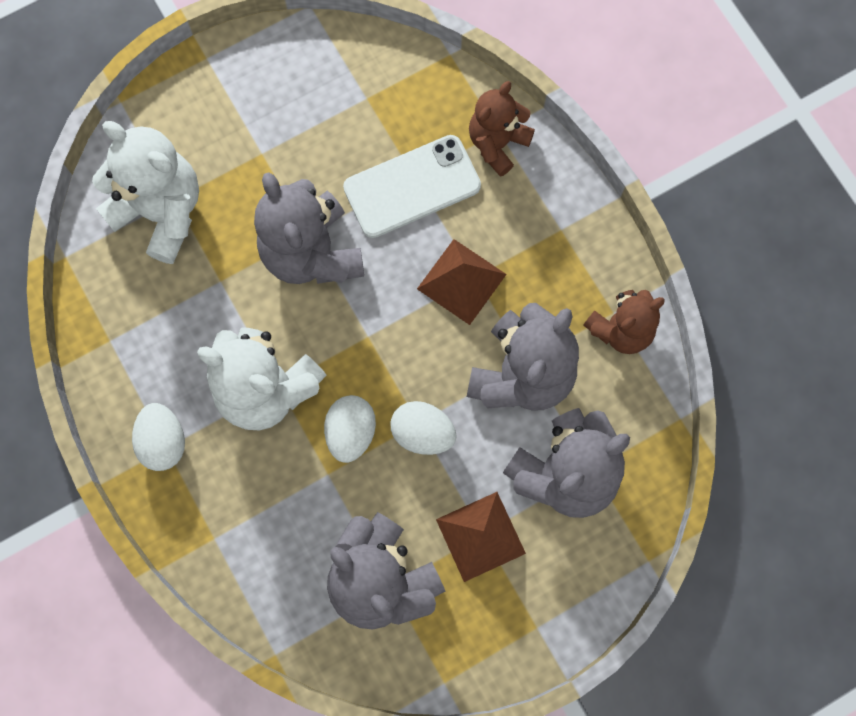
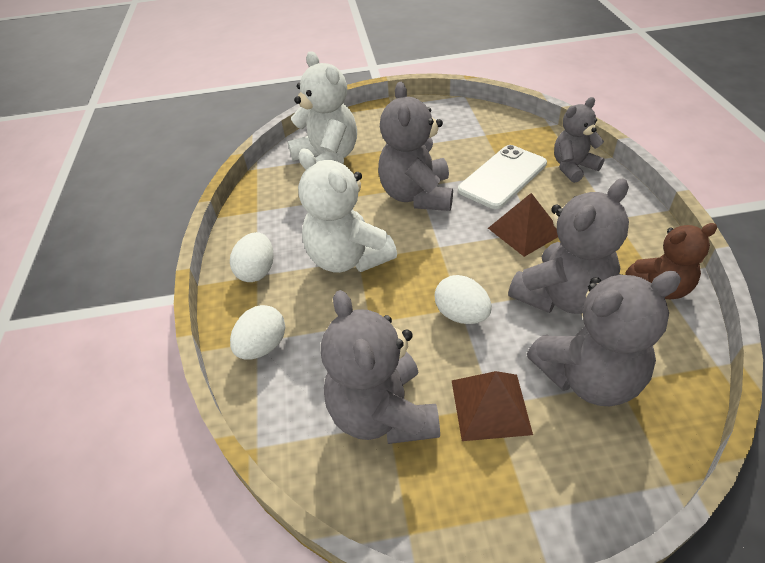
camera: 25 degrees right, 30 degrees down
(351, 432) = (401, 300): white egg -> white egg (263, 346)
(412, 187) = (502, 177): white phone -> white phone turned 45 degrees counterclockwise
(497, 143) = (573, 167): brown teddy bear -> grey teddy bear

